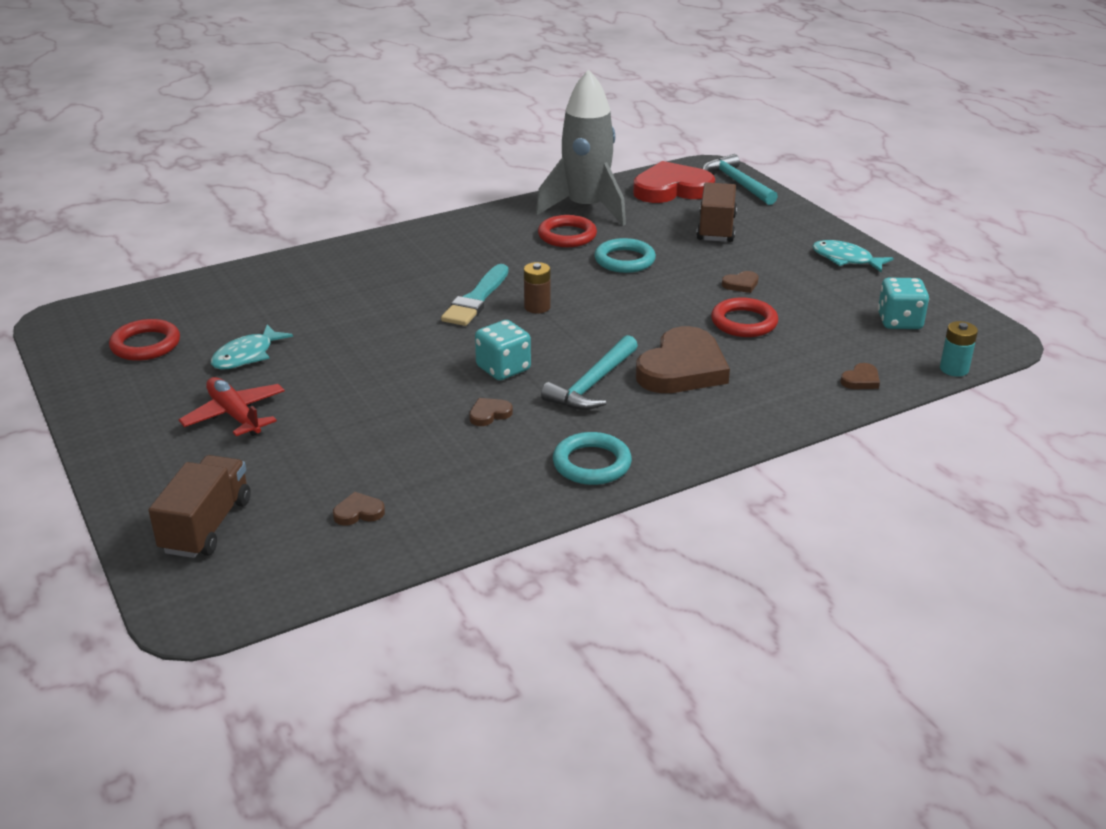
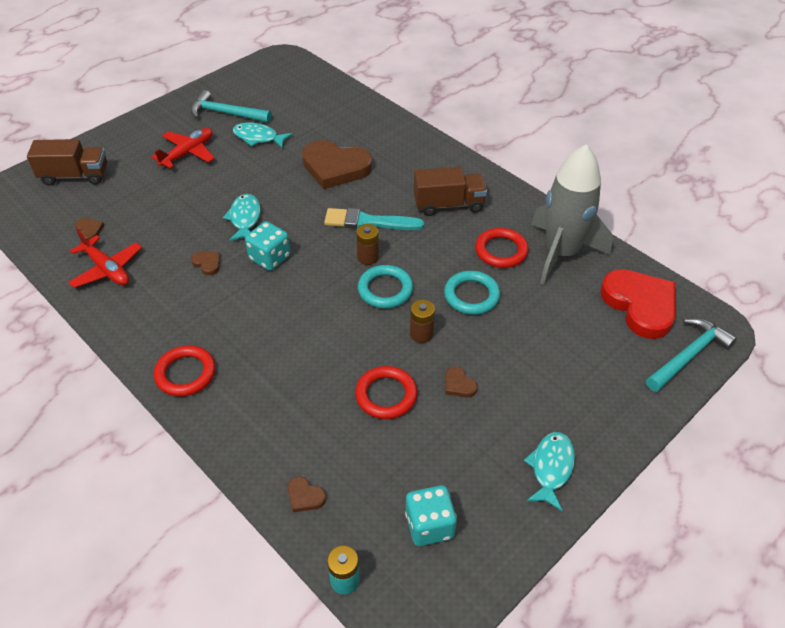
camera: 75 degrees right, 15 degrees up
(145, 345) = (261, 96): red ring -> red ring (185, 373)
(416, 380) = (245, 218): none -> turquoise fish
(456, 497) = (107, 269): none -> red plane
(592, 384) = (258, 311): turquoise hammer -> turquoise hammer (226, 113)
(592, 464) = (151, 329): turquoise ring -> turquoise ring (385, 289)
(667, 293) = (421, 334): none -> brown battery
(682, 368) = (294, 362): brown heart -> brown heart (335, 167)
(716, 228) = (569, 351): brown truck -> brown truck (448, 204)

